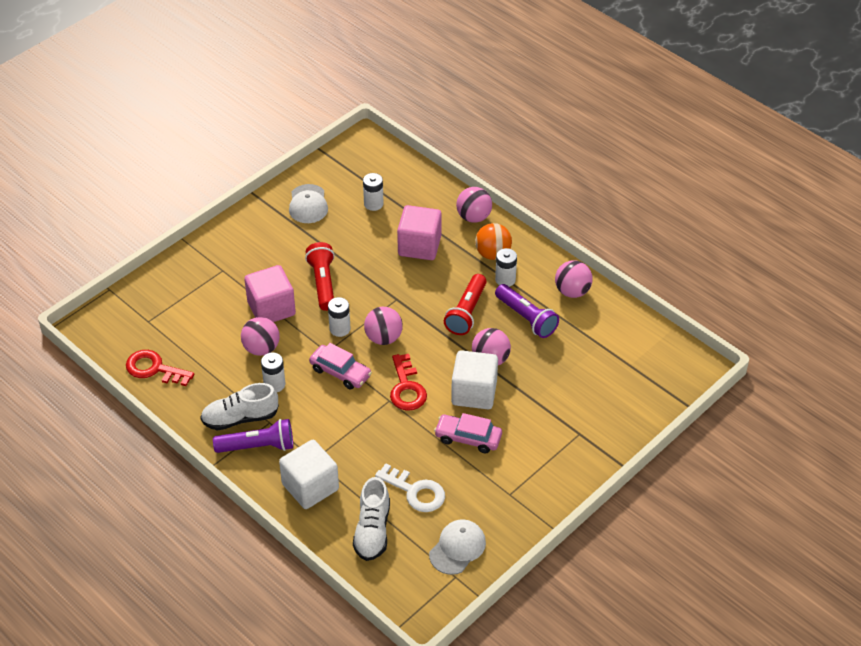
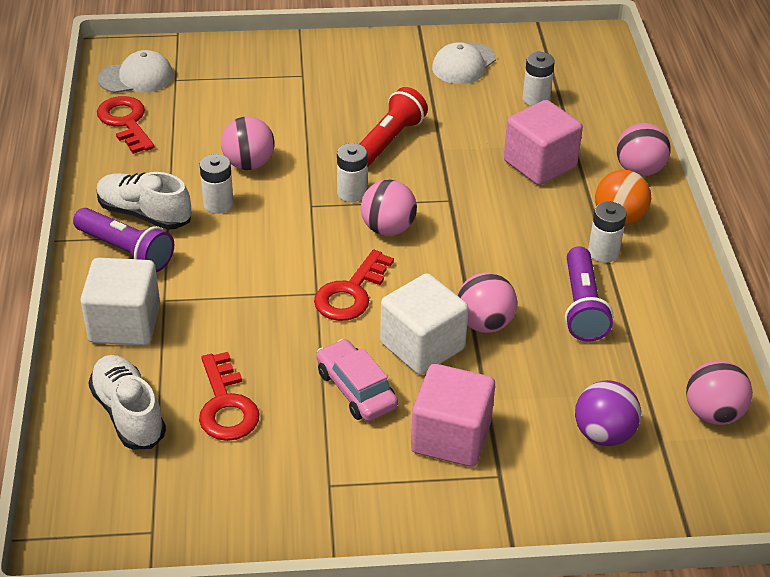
camera: 40 degrees right, 5 degrees down
(271, 308) = (306, 134): pink cube -> pink cube (451, 437)
(340, 372) = (300, 234): pink car -> none
(372, 531) = (128, 413): white shoe -> white shoe turned 105 degrees clockwise
(415, 491) = (226, 405): white key -> red key
(457, 548) = (194, 501): white cap -> white cap (136, 77)
(466, 312) = (515, 258): red flashlight -> none
(572, 291) = (676, 312): pink ball -> pink ball (713, 413)
(603, 380) = (603, 434): none -> purple ball

